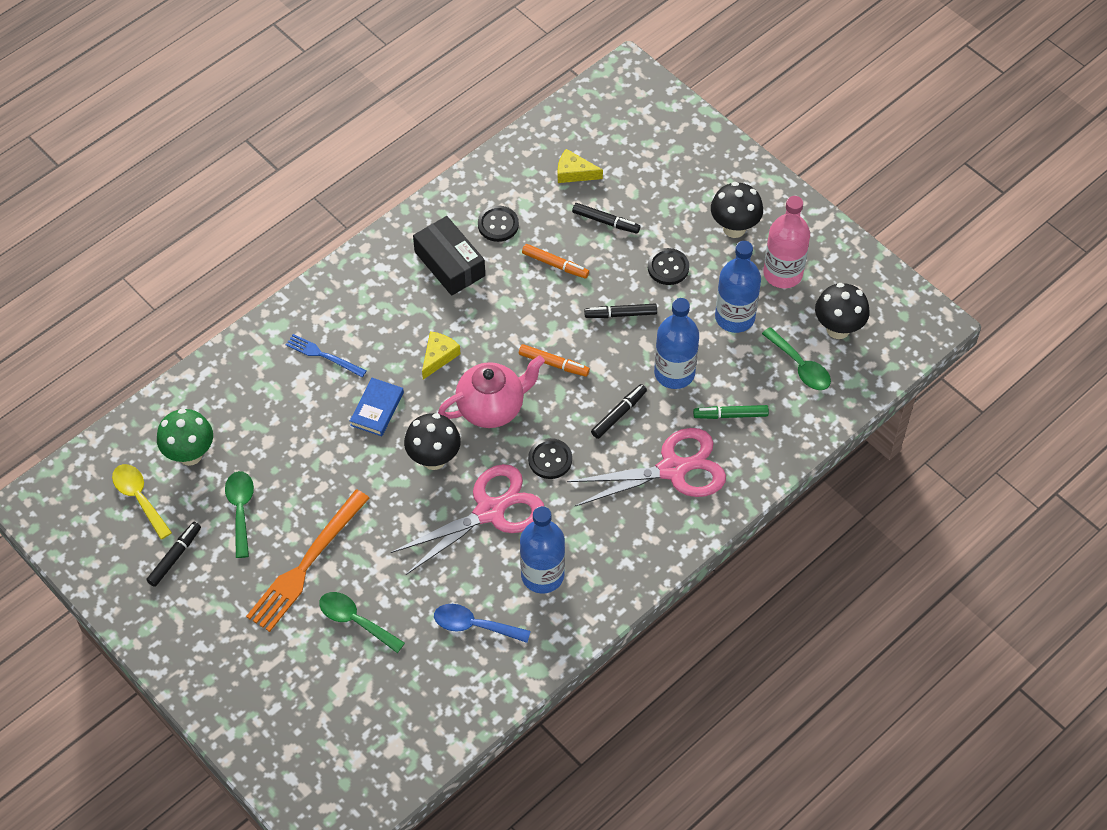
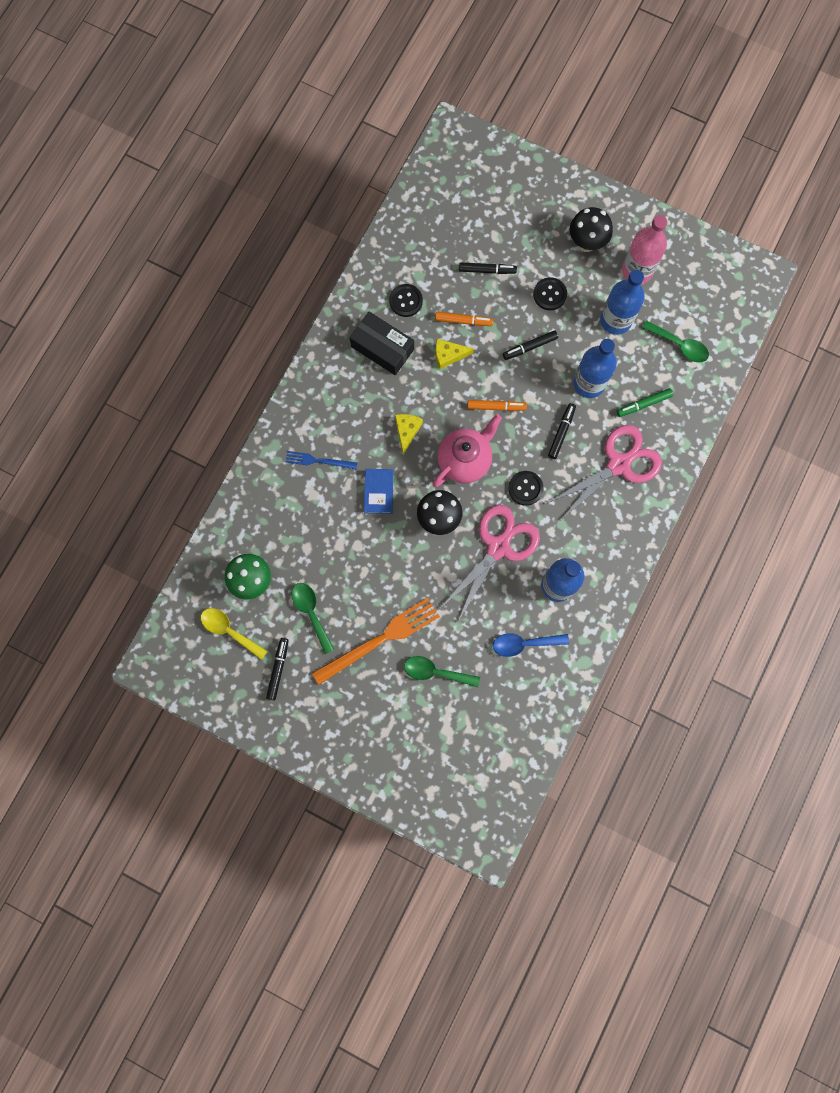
camera: 20 degrees left, 20 degrees up
(306, 564) = (380, 639): orange fork -> orange fork turned 135 degrees counterclockwise
(574, 173) = (446, 235): yellow cheese -> yellow cheese (448, 355)
(838, 329) = (695, 304): black mushroom -> none

